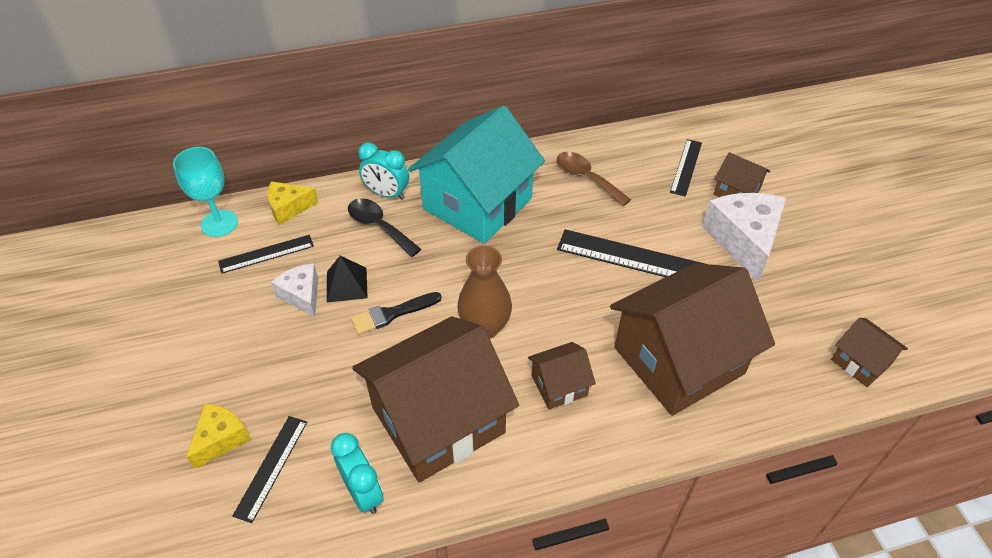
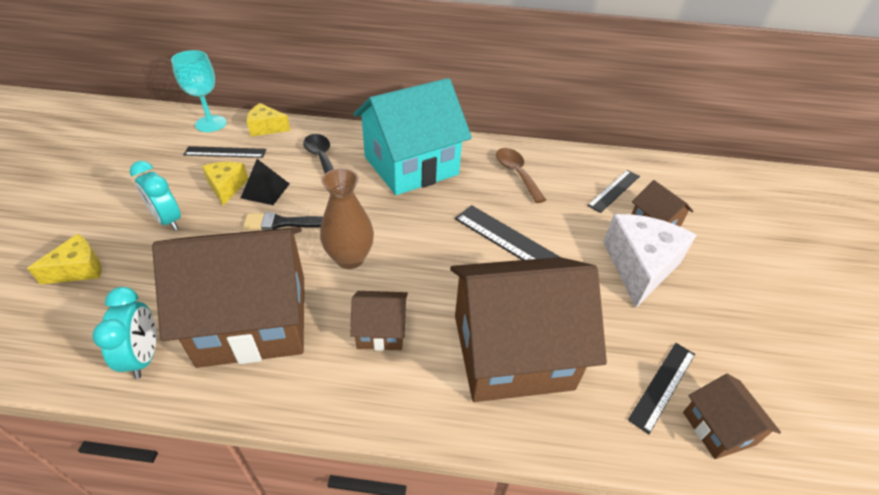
camera: 20 degrees right, 5 degrees down
(271, 467) = (94, 306): black ruler -> black ruler (663, 385)
(302, 295) = (226, 187): white cheese -> yellow cheese
(387, 194) = (345, 139): turquoise clock -> turquoise clock (168, 220)

